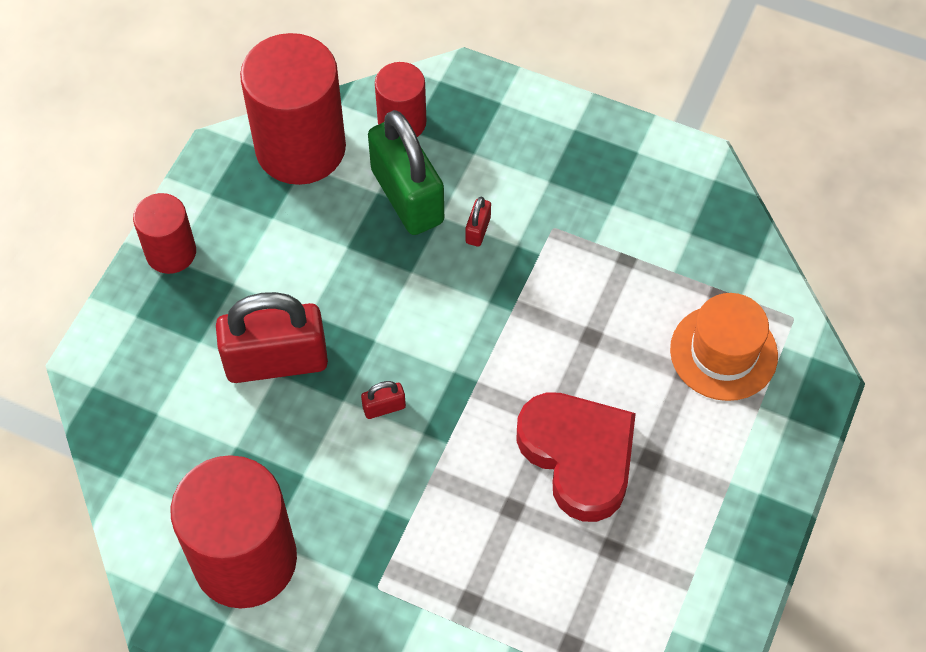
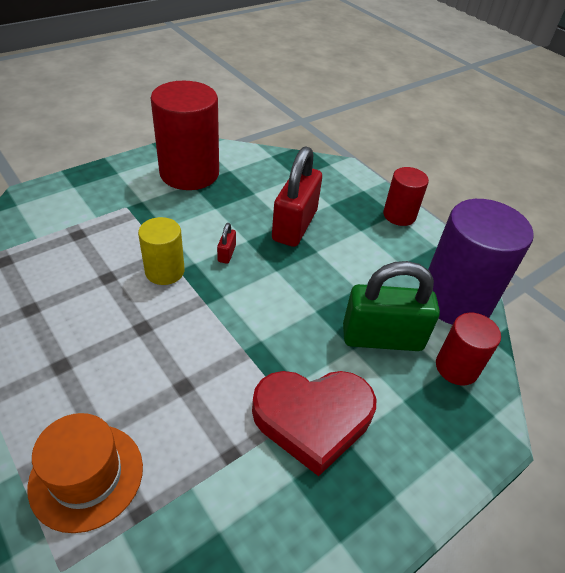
camera: 115 degrees right, 15 degrees down
(300, 148) = (455, 300): red cylinder -> purple cylinder
(460, 454) = (164, 271): none -> yellow cylinder
(478, 230) = (326, 364): red padlock -> none
(578, 456) = (104, 326): red heart -> red heart (313, 419)

